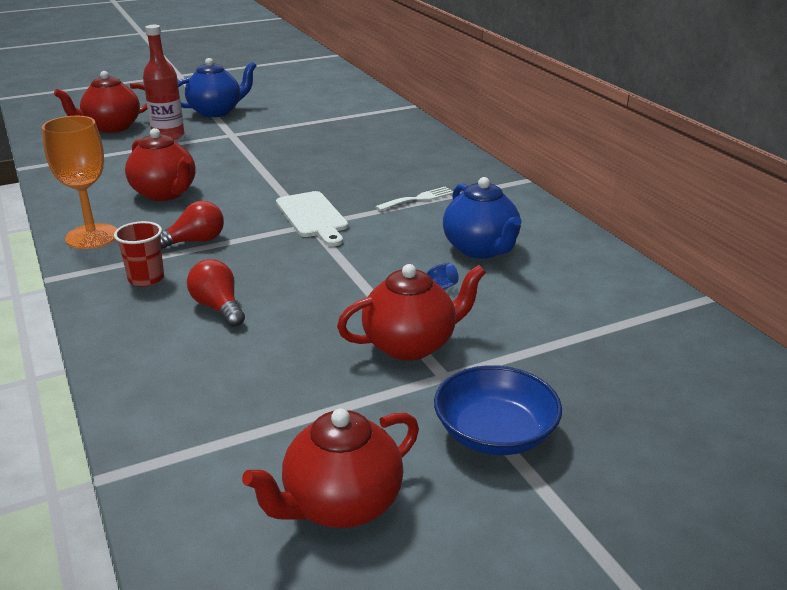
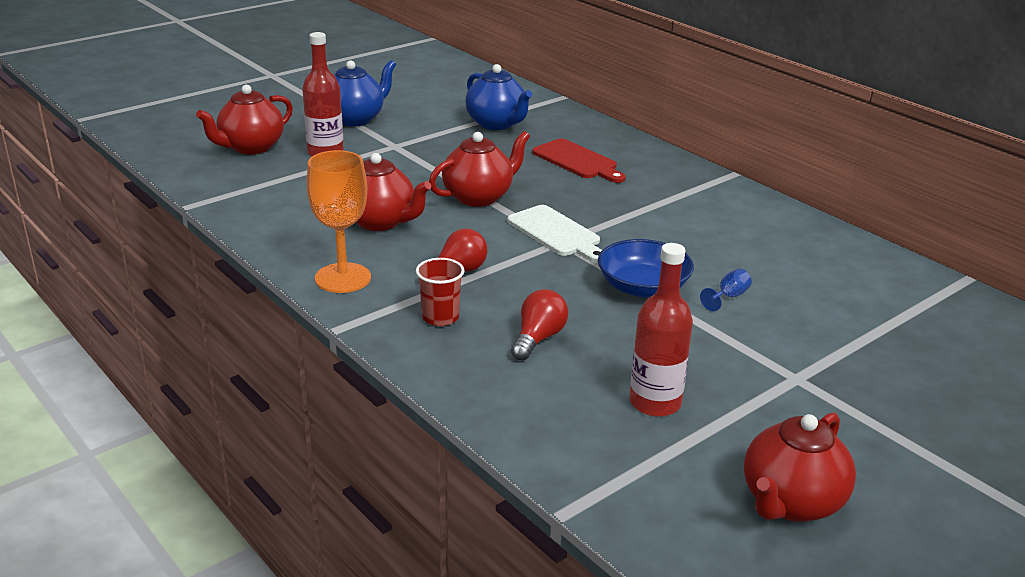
camera: 15 degrees left, 0 degrees up
(218, 307) = (538, 338): red light bulb -> red light bulb turned 75 degrees clockwise
(280, 381) = (655, 403): none -> red bottle
(383, 158) = (577, 161): none -> red cutting board
(411, 345) = (746, 352): red teapot -> red teapot (479, 197)
(418, 199) = (646, 203): white fork -> none
(481, 249) = (743, 251): blue teapot -> blue teapot (497, 124)
(495, 433) = (874, 422): blue bowl -> blue bowl (643, 287)

